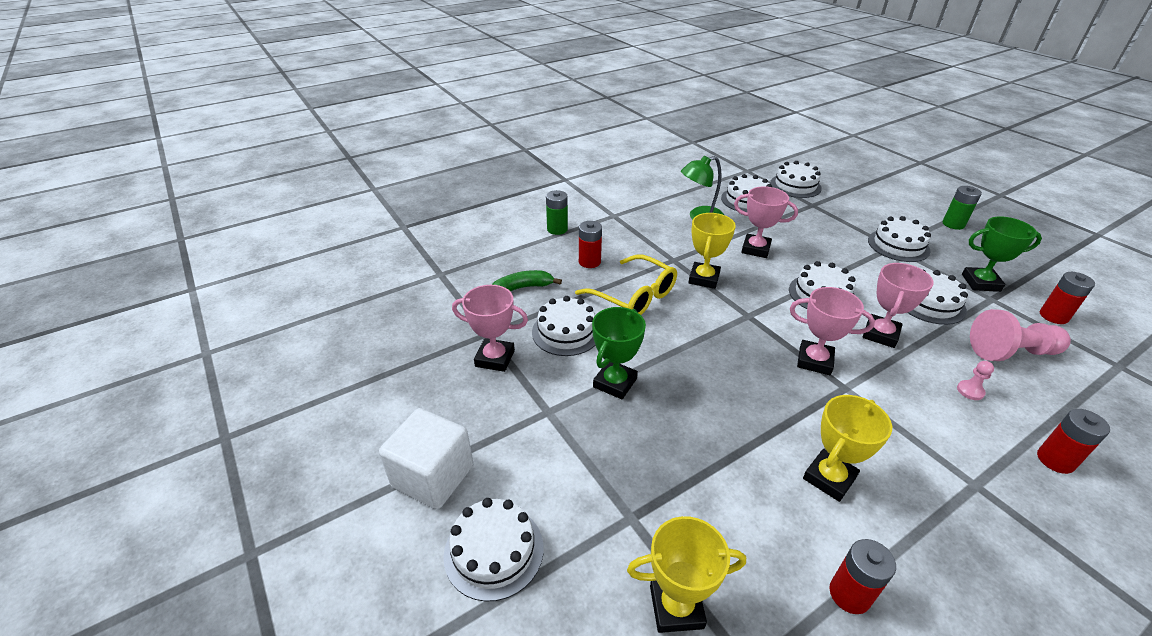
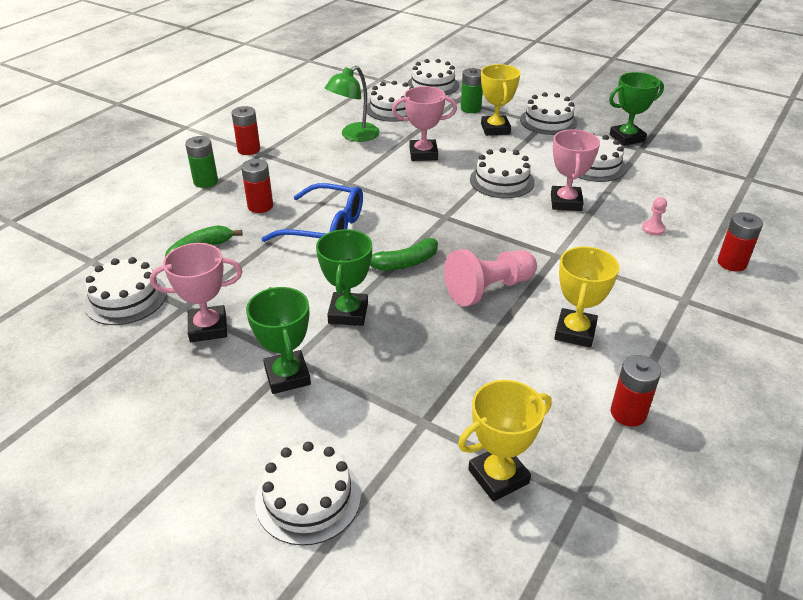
camera: 25 degrees left, 0 degrees up
(433, 476) = (205, 458): white cube -> none
(534, 425) = (287, 376): none -> green trophy
(566, 332) = (272, 280): white cake -> white cake (125, 298)
(634, 296) = (325, 228): yellow glasses -> blue glasses
(688, 350) = (404, 263): none -> green banana
(704, 278) = (387, 193): yellow trophy -> yellow trophy (495, 129)
(814, 361) = (521, 240): pink trophy -> none
(953, 224) = (585, 92): green battery -> green battery (471, 109)
(1011, 352) = (671, 189): pink pawn -> pink pawn (489, 289)
(1053, 316) = (690, 152): red battery -> red battery (249, 150)

